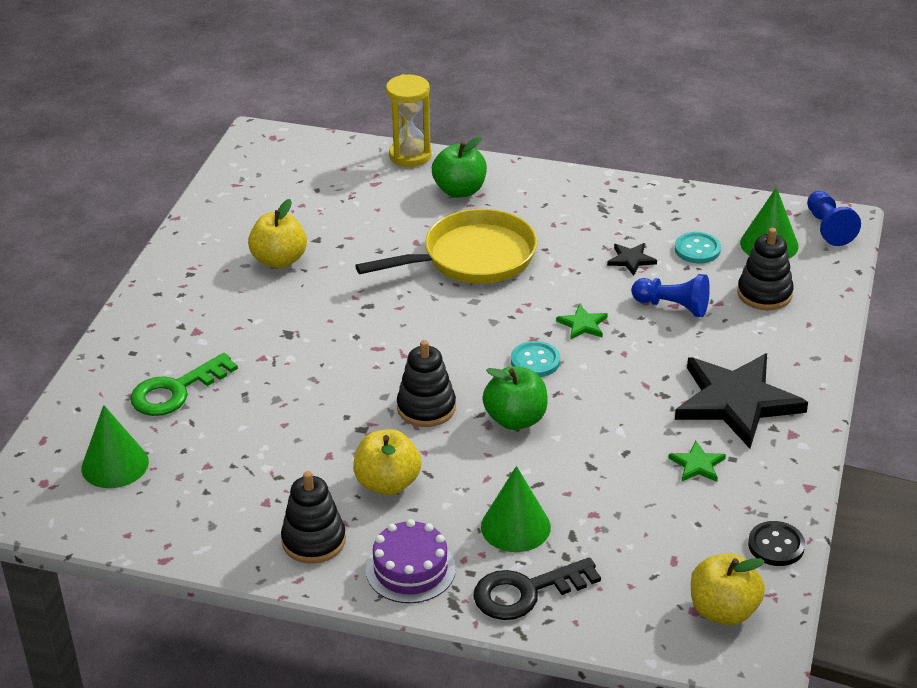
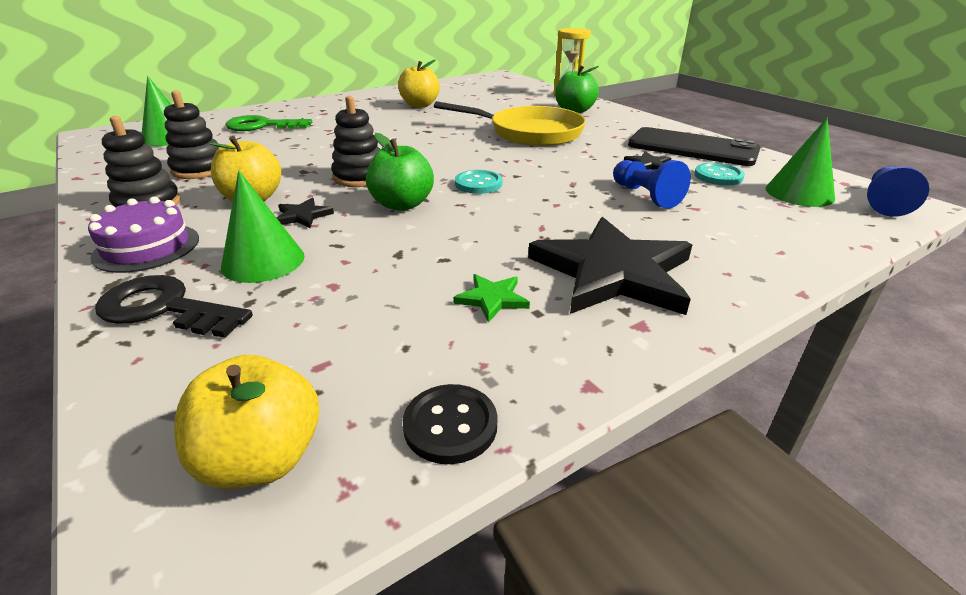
camera: 40 degrees right, 5 degrees down
(463, 475) = (302, 216): none -> black star
(583, 324) = (550, 180): green star -> none
(638, 212) = (692, 148): none -> black phone
(764, 294) = (753, 217): black stacking toy -> black stacking toy (199, 169)

